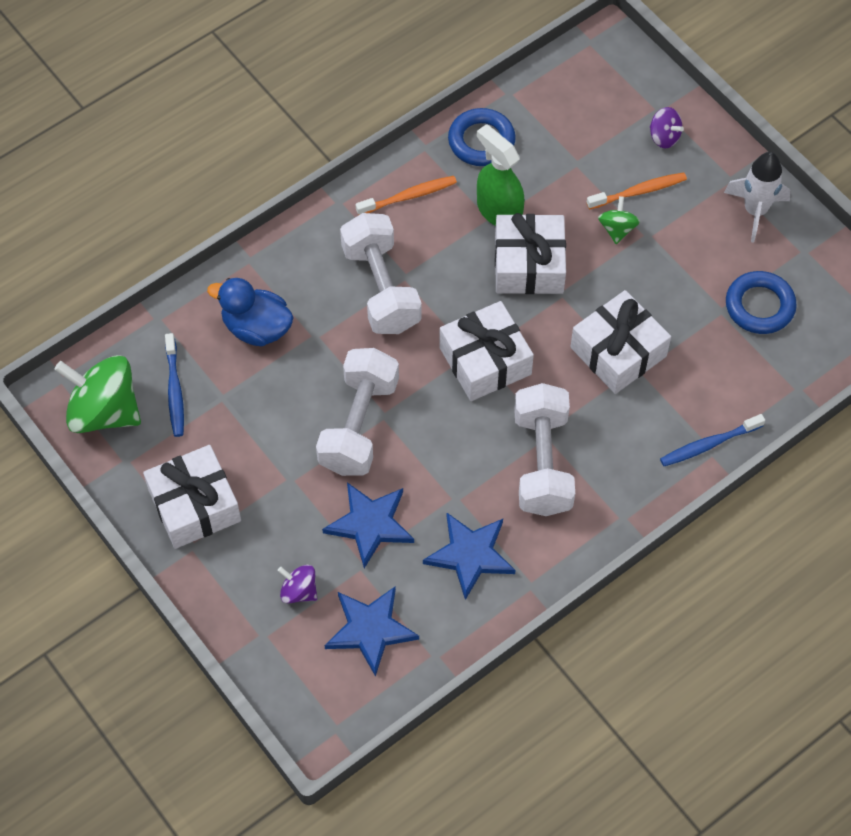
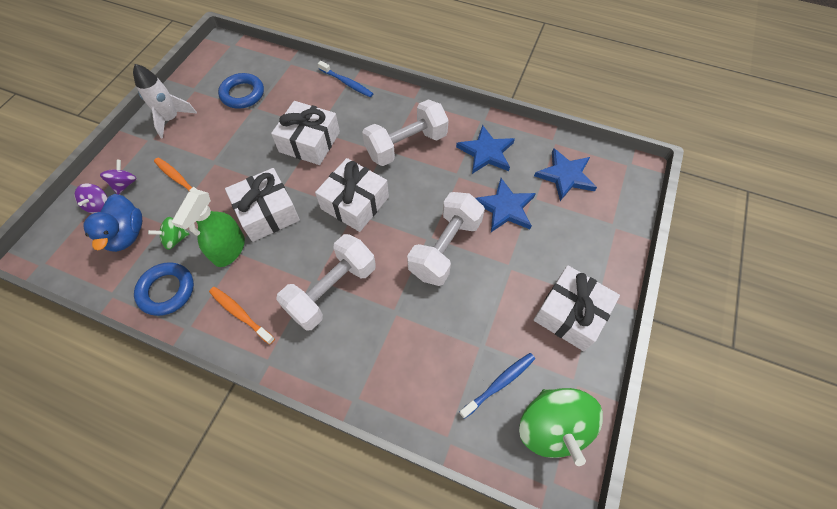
camera: 120 degrees left, 0 degrees up
(256, 328) = (412, 356): blue duck -> blue duck (127, 234)
(299, 591) = (574, 222): purple spinning top -> purple spinning top (99, 205)
(359, 425) = (445, 248): white dumbbell -> white dumbbell turned 45 degrees counterclockwise
(617, 229) = (215, 178): green spinning top -> green spinning top (175, 239)

